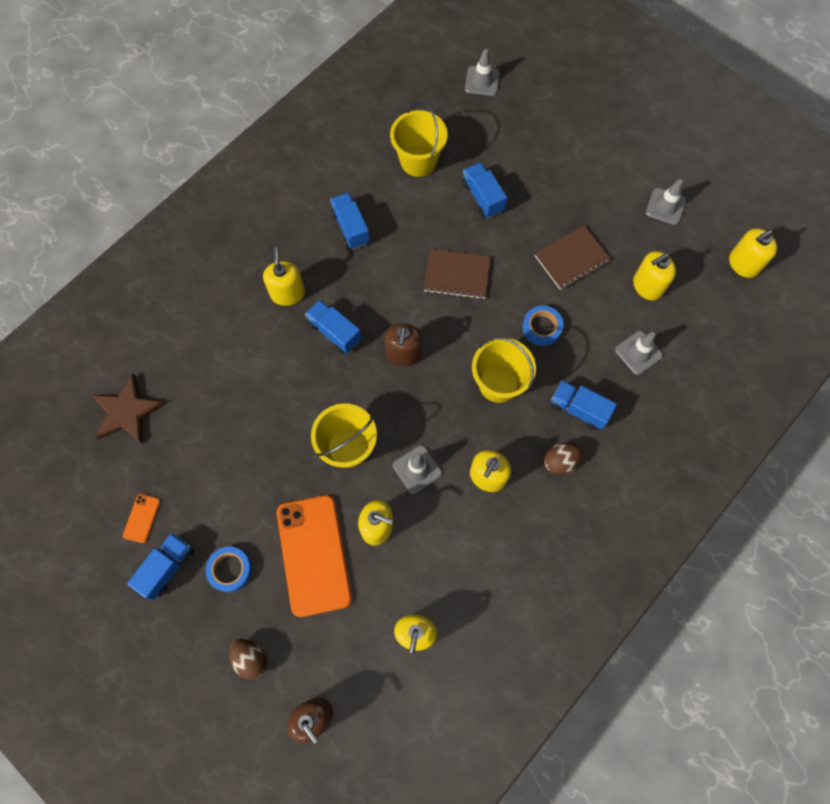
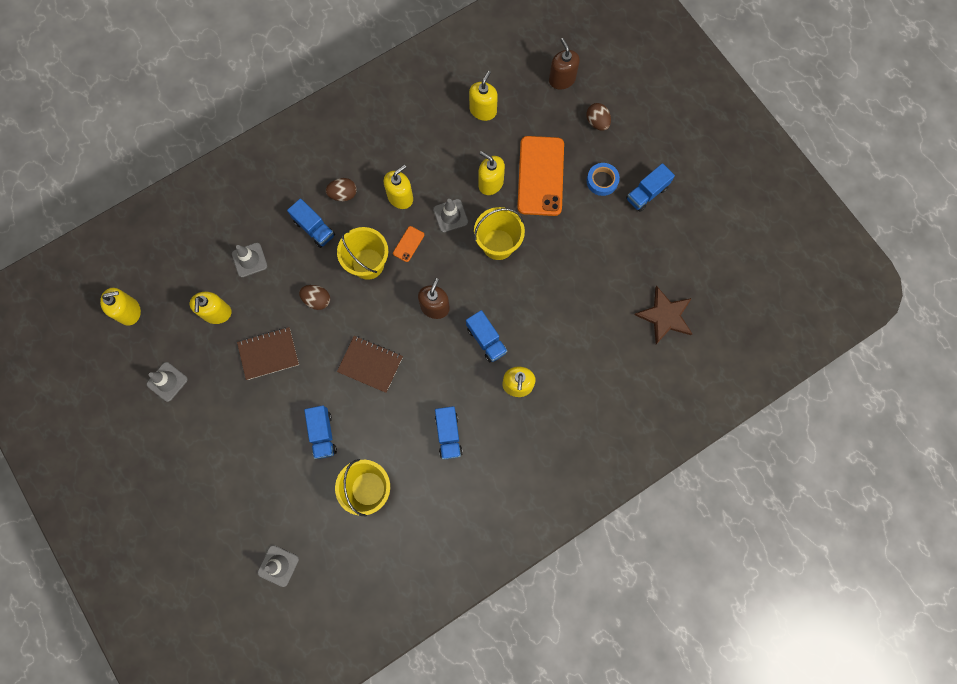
camera: 165 degrees left, 5 degrees up
(142, 518) = (661, 232): orange phone -> orange phone (408, 244)
(541, 327) = (317, 300): blue tape -> brown egg
(647, 286) = (217, 313): yellow soap dispenser -> yellow soap dispenser turned 105 degrees clockwise

